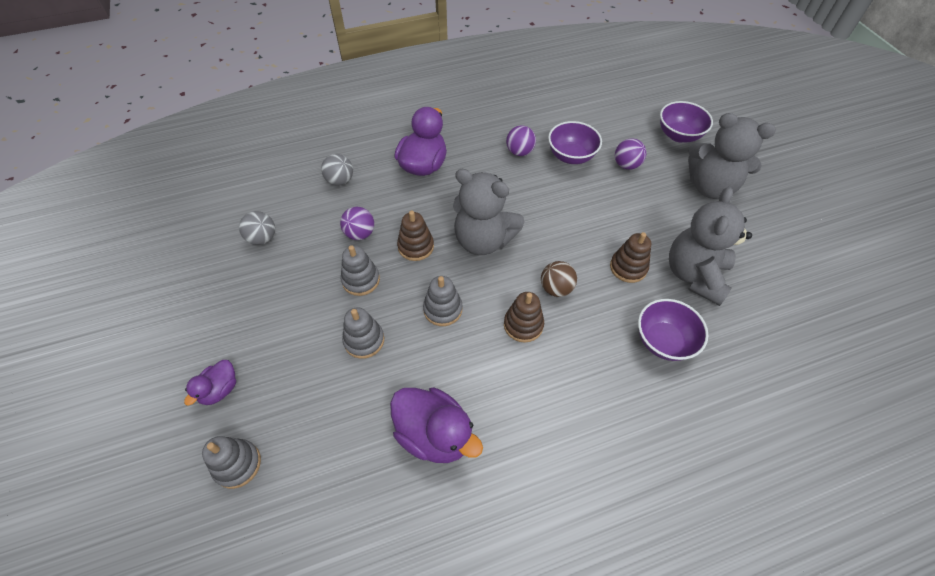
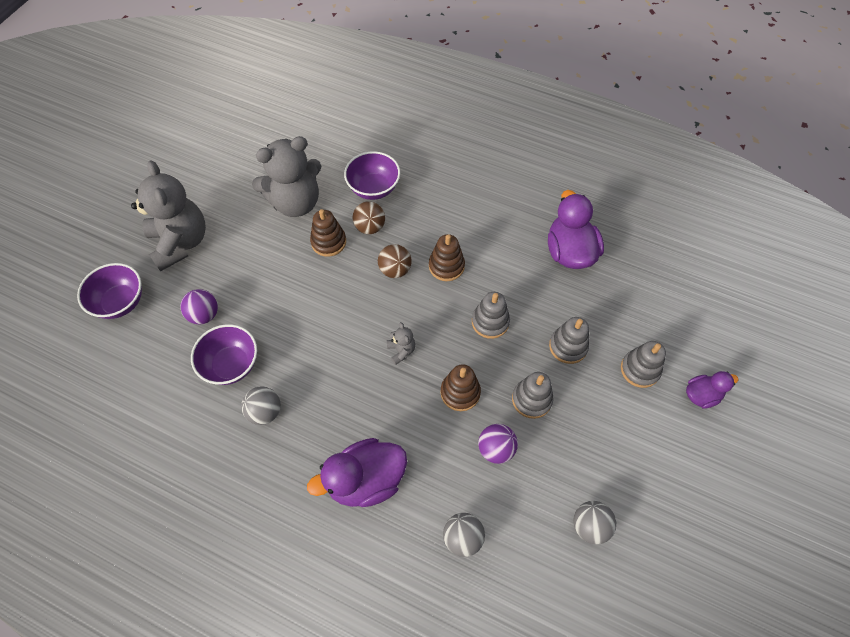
camera: 135 degrees left, 5 degrees up
(237, 464) = (711, 331): grey stacking toy -> grey stacking toy (640, 369)
(483, 240) = (401, 351): grey teddy bear -> grey teddy bear, size x0.41
(519, 152) = (265, 412): purple ball -> grey ball
(618, 305) = (370, 227): none -> brown ball

